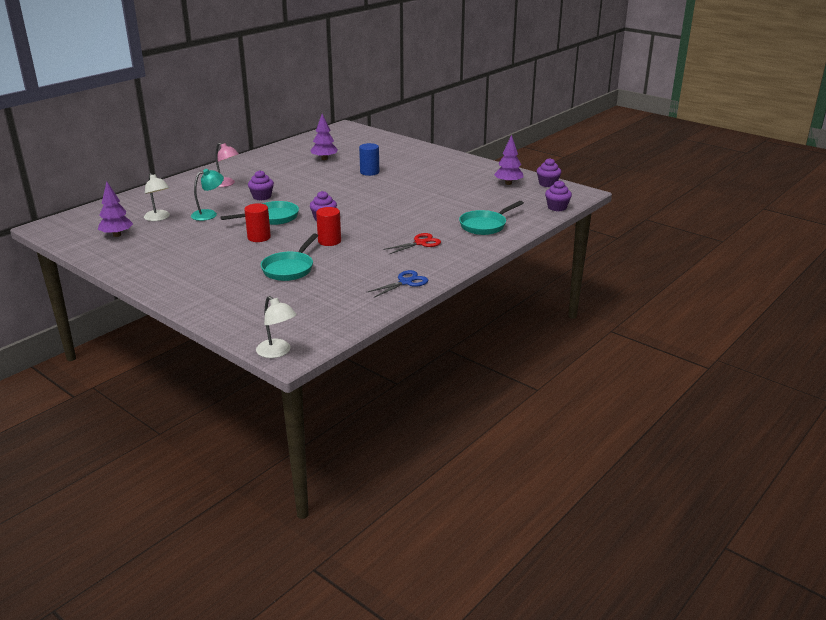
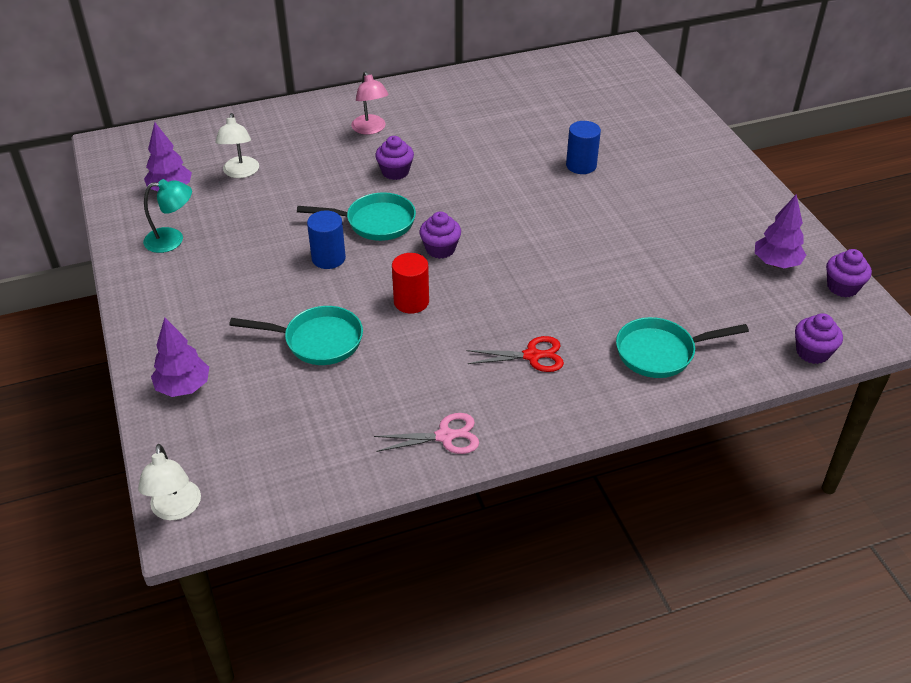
camera: 30 degrees right, 15 degrees up
(209, 214) = (304, 186): turquoise lamp -> turquoise lamp (172, 240)
(259, 237) = (328, 258): red cylinder -> blue cylinder
(290, 268) = (317, 341): turquoise pan -> turquoise pan turned 135 degrees counterclockwise
(324, 159) = (539, 114): purple tree -> purple tree (183, 387)
(405, 282) = (445, 436): blue scissors -> pink scissors

